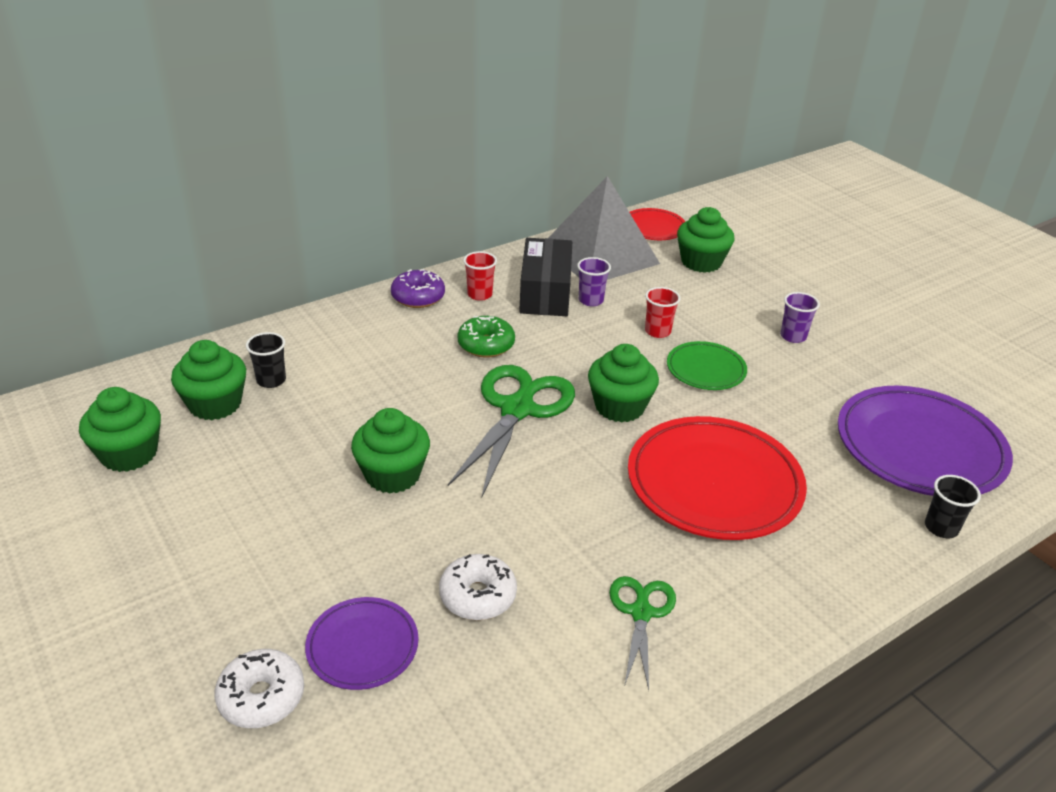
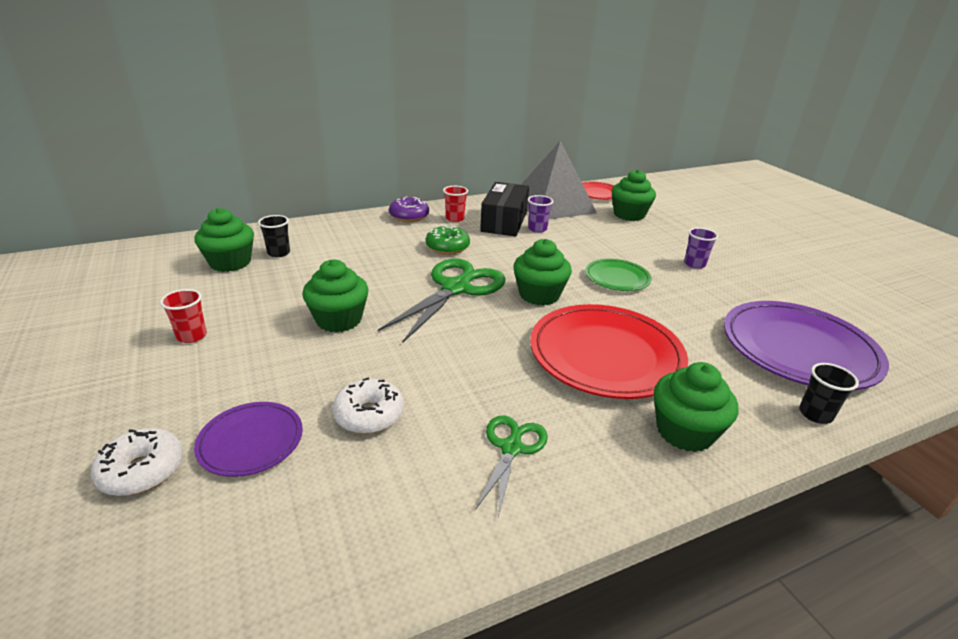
camera: 10 degrees right, 5 degrees down
(129, 454) = (150, 285): green cupcake -> green cupcake (684, 431)
(657, 331) = (584, 251): red cup -> red cup (192, 336)

